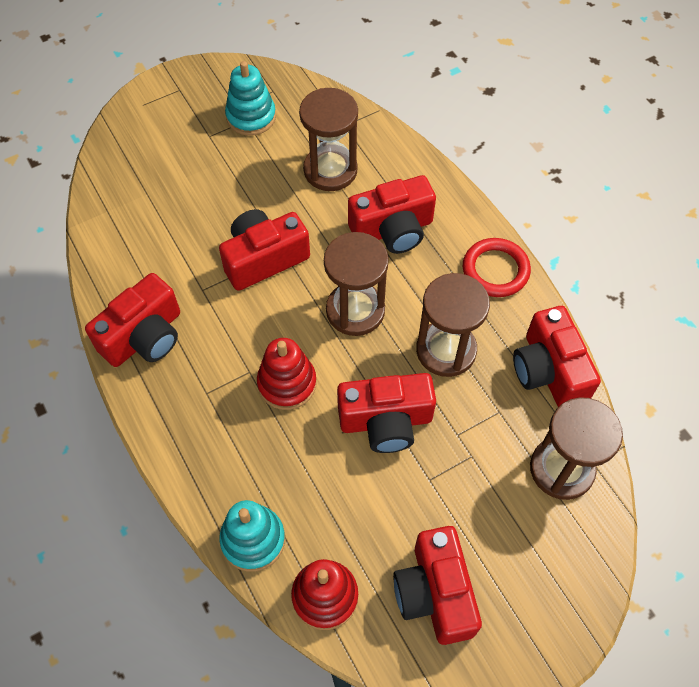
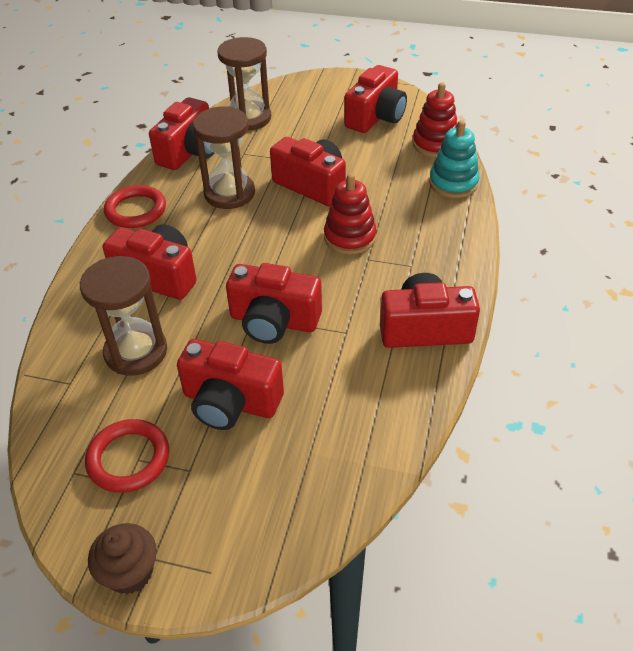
camera: 135 degrees left, 15 degrees down
(183, 77) = (130, 572): none -> brown cupcake
(229, 185) = (230, 402): none -> red camera
(251, 117) = (128, 458): turquoise stacking toy -> red ring
(355, 310) = (254, 247): brown hourglass -> none

